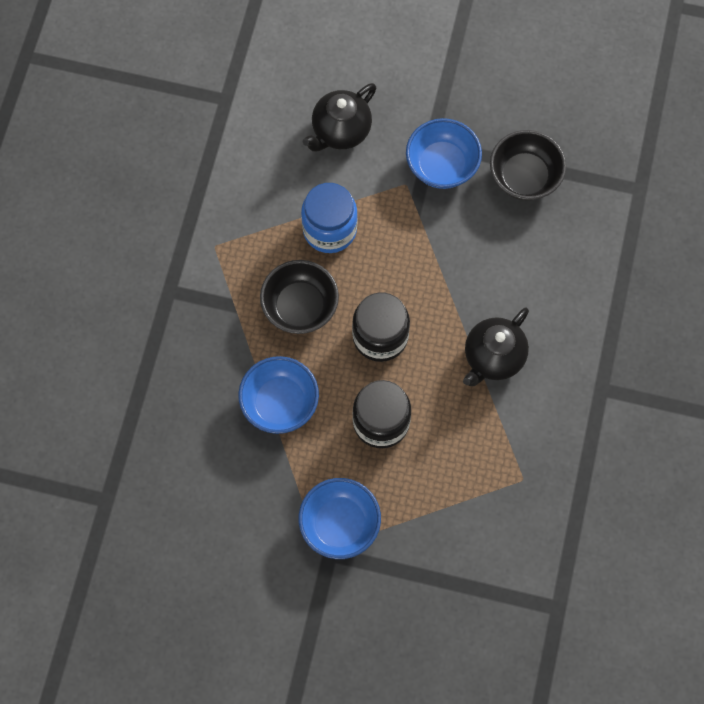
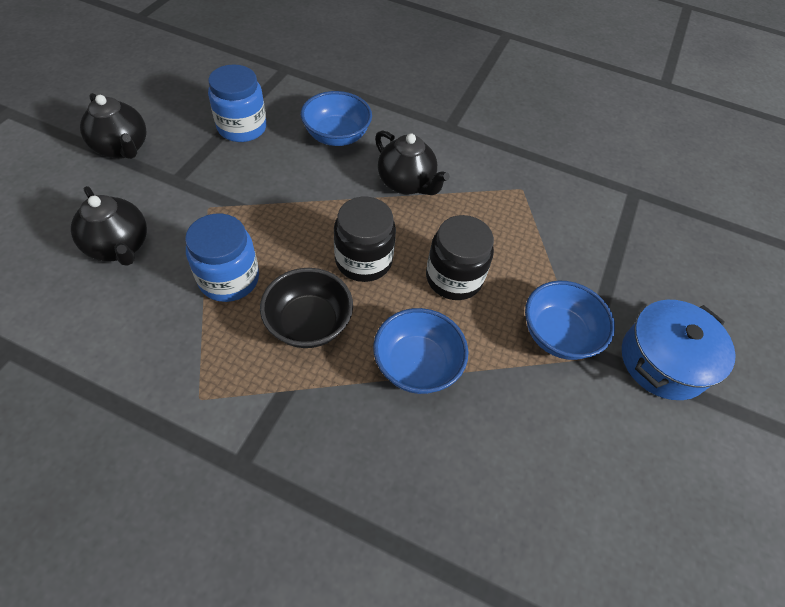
camera: 85 degrees left, 15 degrees down
(334, 624) = (663, 360): none -> blue pot
(442, 165) = (202, 177): blue bowl -> blue bowl (337, 136)
(458, 82) = (122, 148): none -> black teapot
(524, 177) = (242, 127): black bowl -> blue jar

